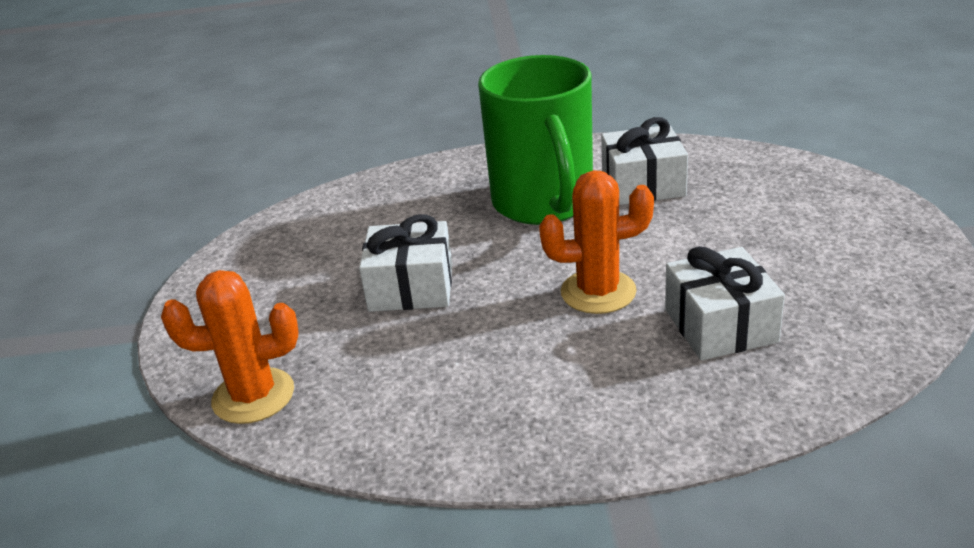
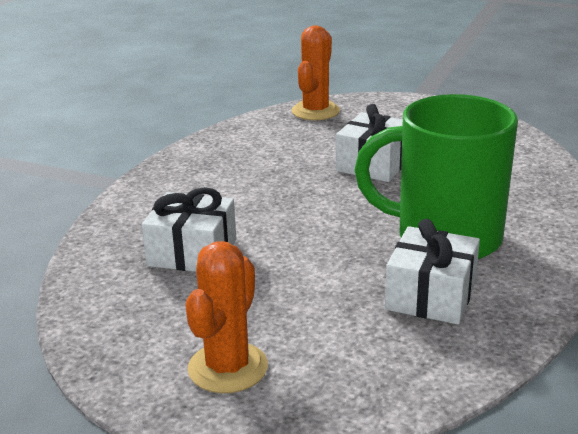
camera: 115 degrees right, 5 degrees down
(598, 292) = (288, 222): orange cactus -> orange cactus (228, 368)

